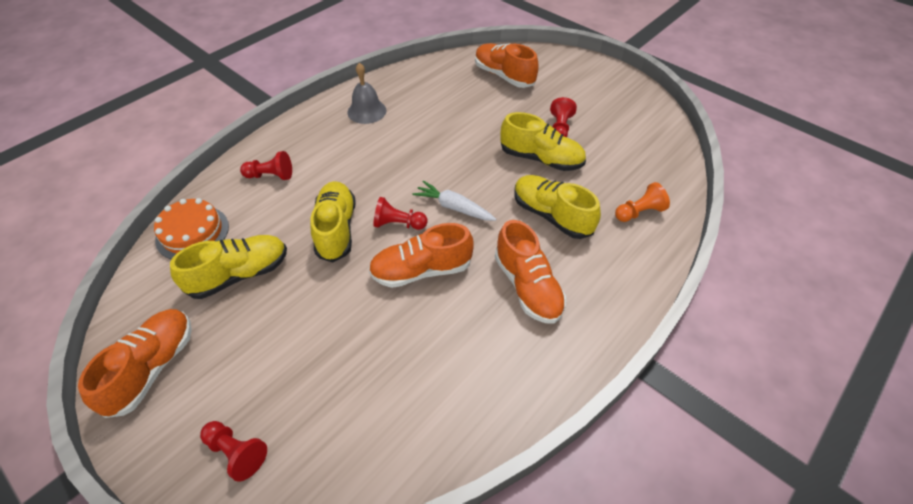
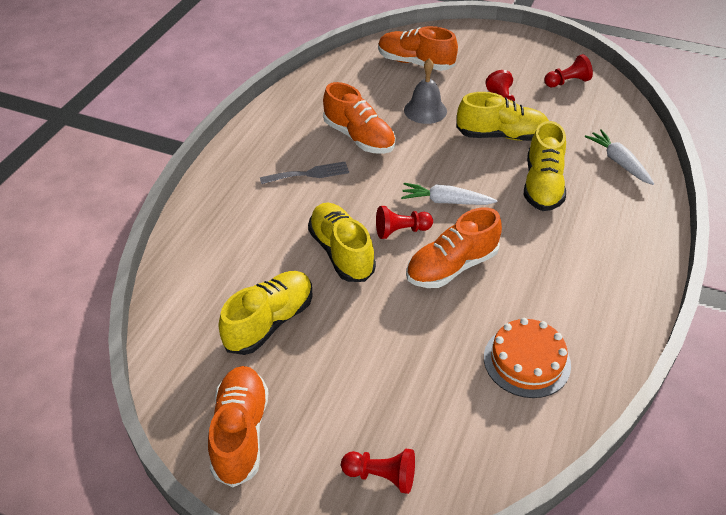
camera: 20 degrees left, 5 degrees down
(192, 232) = (187, 297): orange cake -> orange cake (526, 361)
(270, 176) = (234, 219): red pawn -> red pawn (567, 82)
(354, 152) = (309, 174): none -> grey fork
(367, 111) = (294, 129): grey bell -> grey bell (425, 110)
(527, 286) = (559, 253): orange shoe -> orange shoe (359, 137)
(551, 215) = (542, 185): yellow shoe -> yellow shoe turned 105 degrees counterclockwise
(639, 212) = (618, 162): orange pawn -> white carrot

